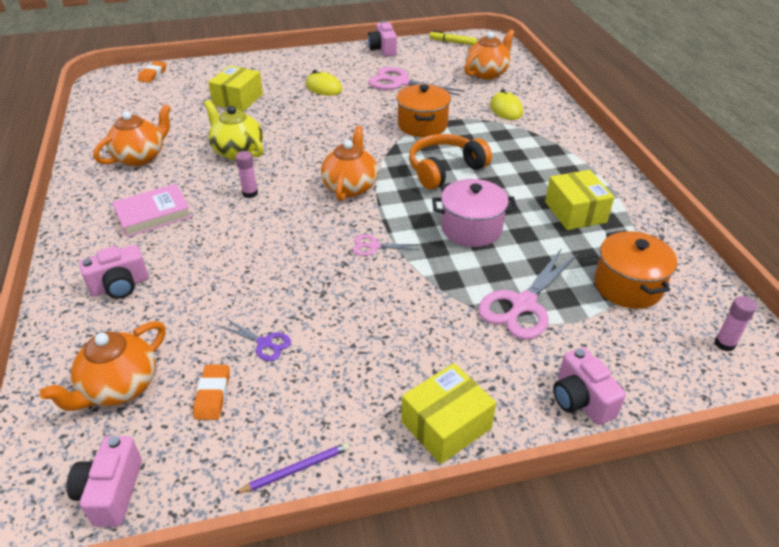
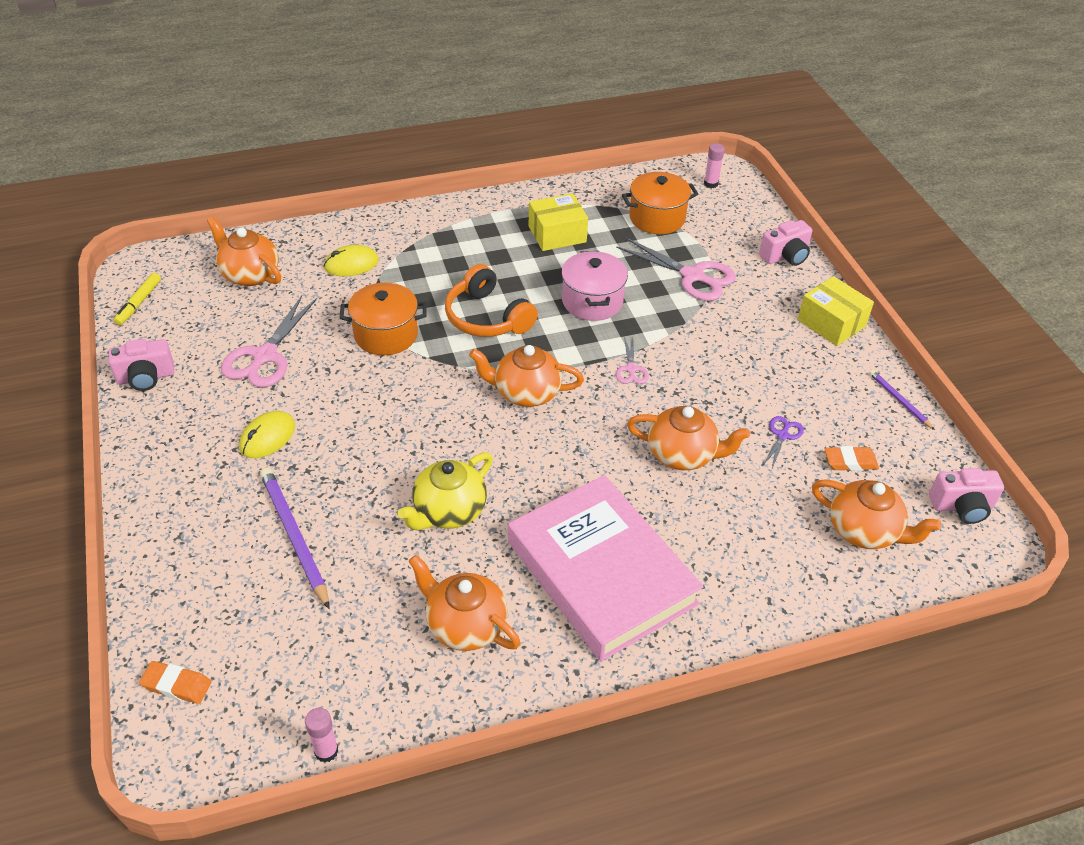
camera: 95 degrees left, 5 degrees up
(120, 286) = (734, 570): pink camera -> none
(153, 214) = (601, 573): pink book -> pink book, size x1.97
(238, 99) = (294, 536): yellow box -> purple pencil
(250, 193) = (547, 482): pink glue stick -> pink glue stick (326, 751)
(258, 269) = (682, 454): none -> orange teapot

